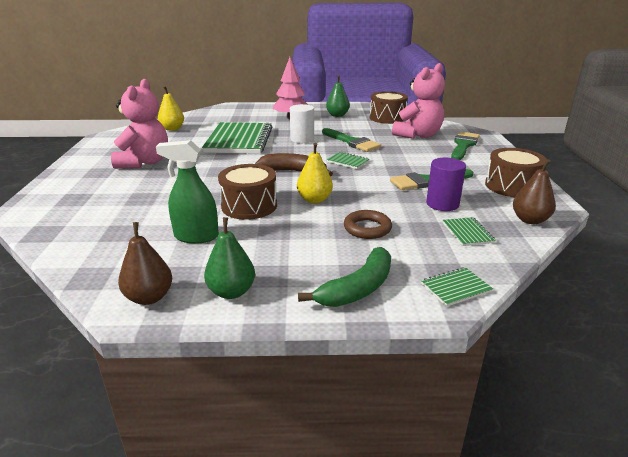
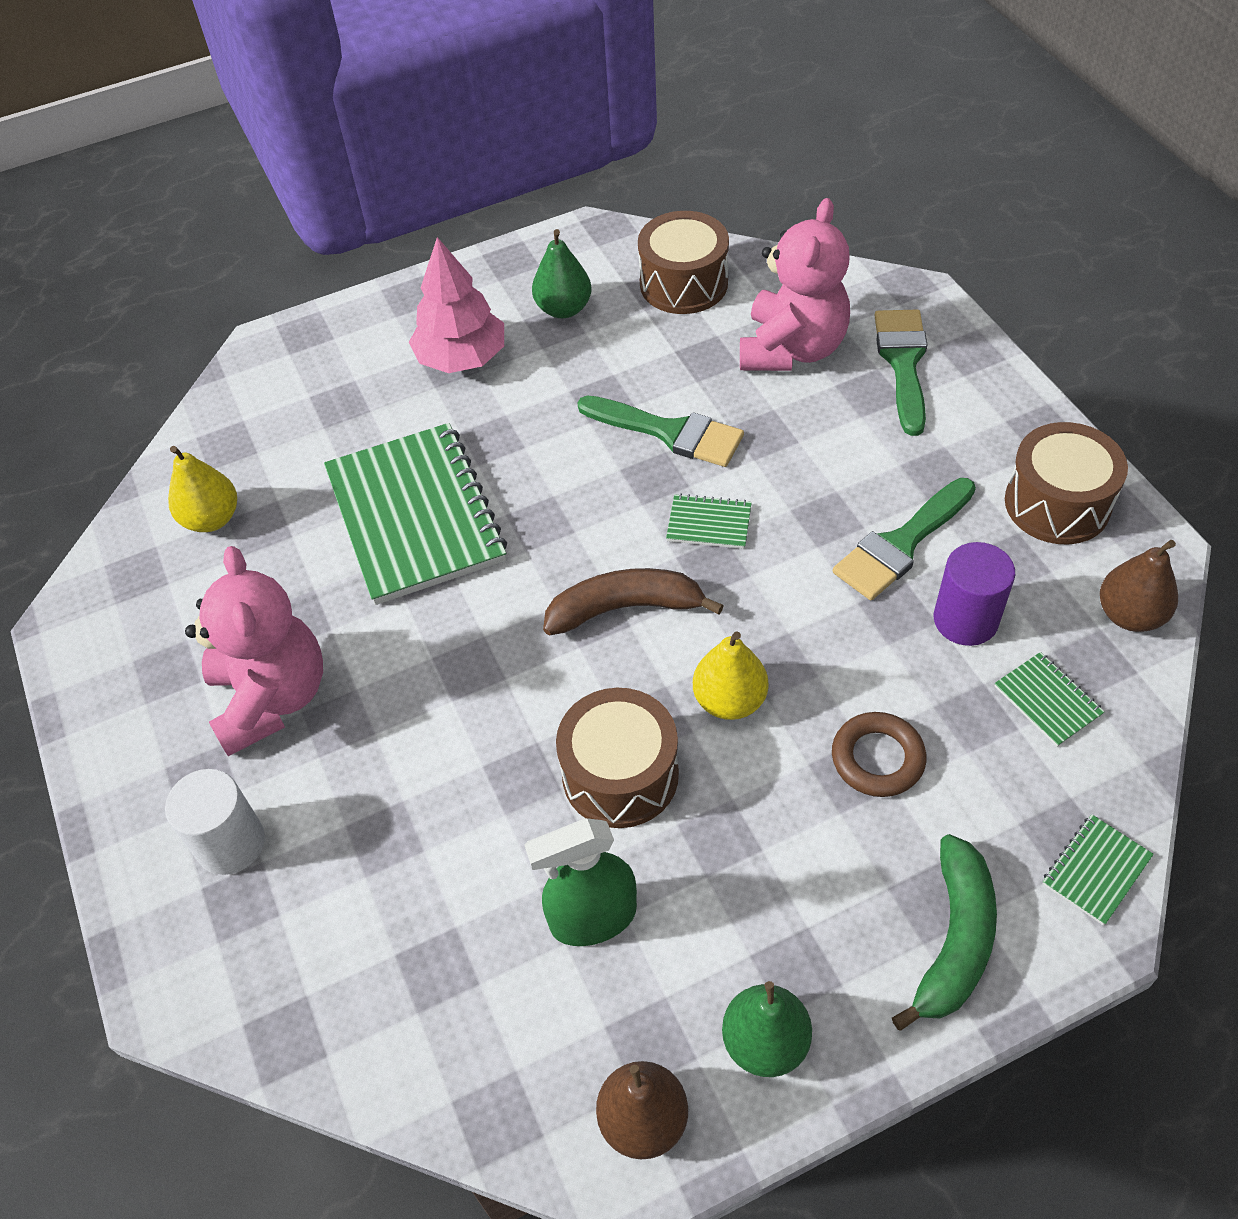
camera: 20 degrees left, 25 degrees up
(302, 139) = (554, 459): white cylinder -> white cylinder (230, 843)

